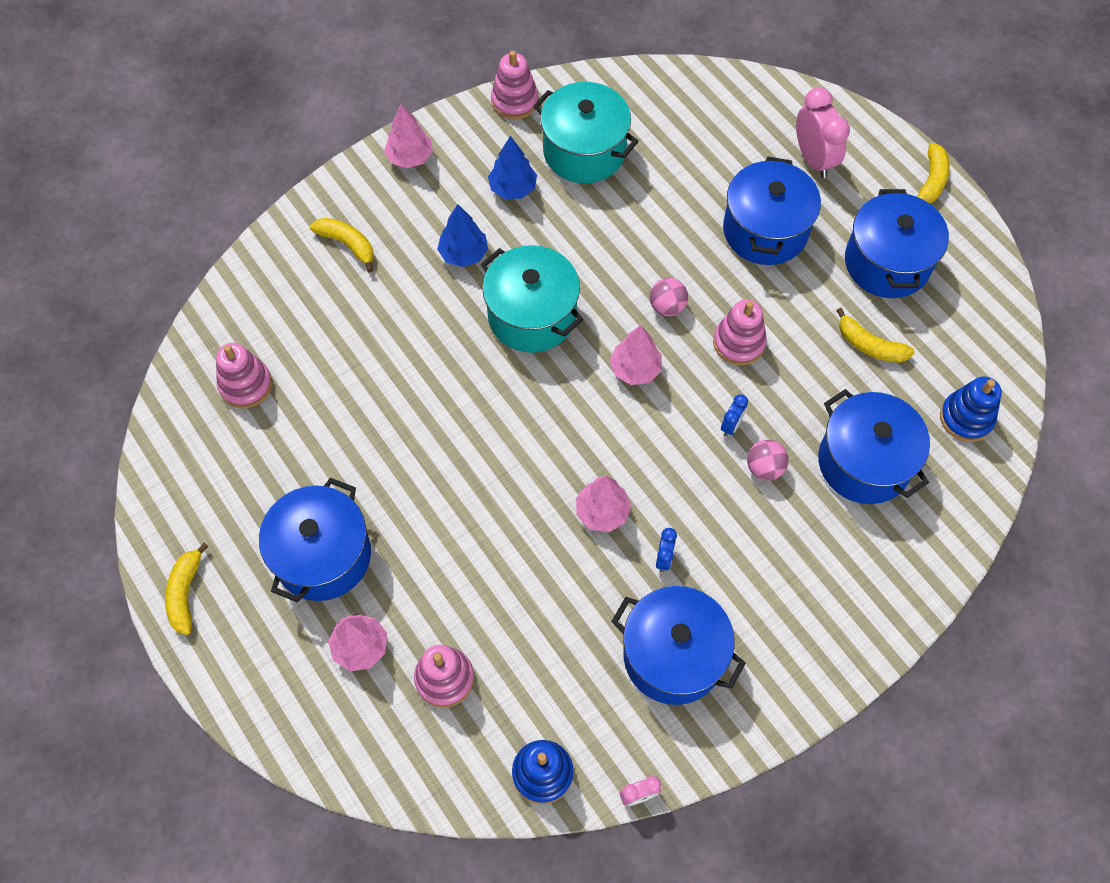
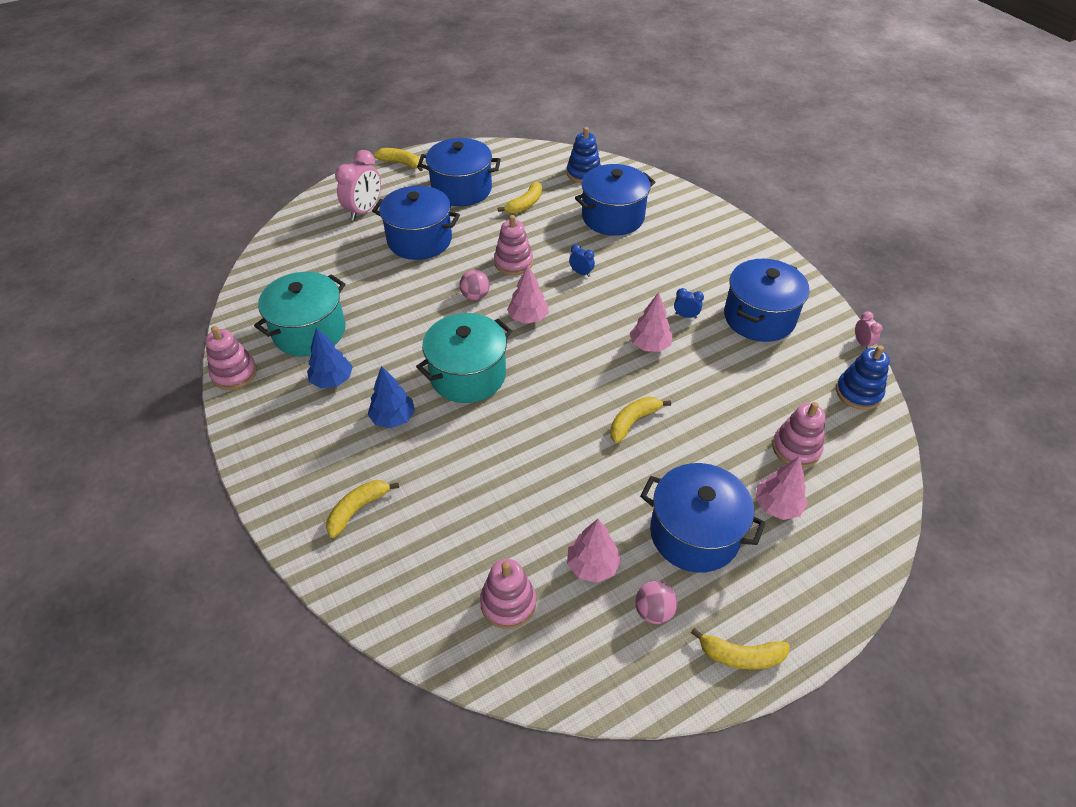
camera: 85 degrees left, 15 degrees down
(410, 157) = (269, 455): pink tree -> pink tree (592, 565)
(474, 493) = (633, 422): none -> yellow banana
(764, 468) = (615, 261): pink ball -> pink ball (653, 611)
(813, 159) = (364, 211): pink clock -> pink clock turned 135 degrees clockwise

